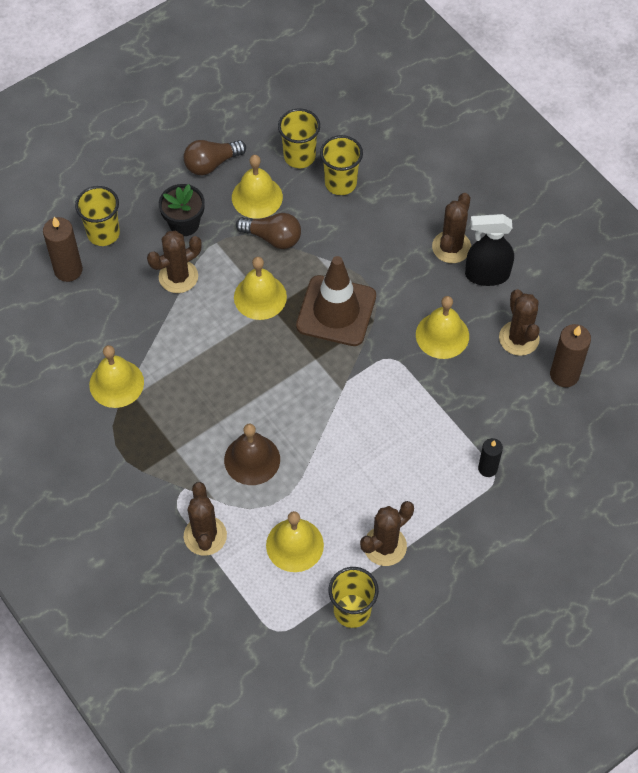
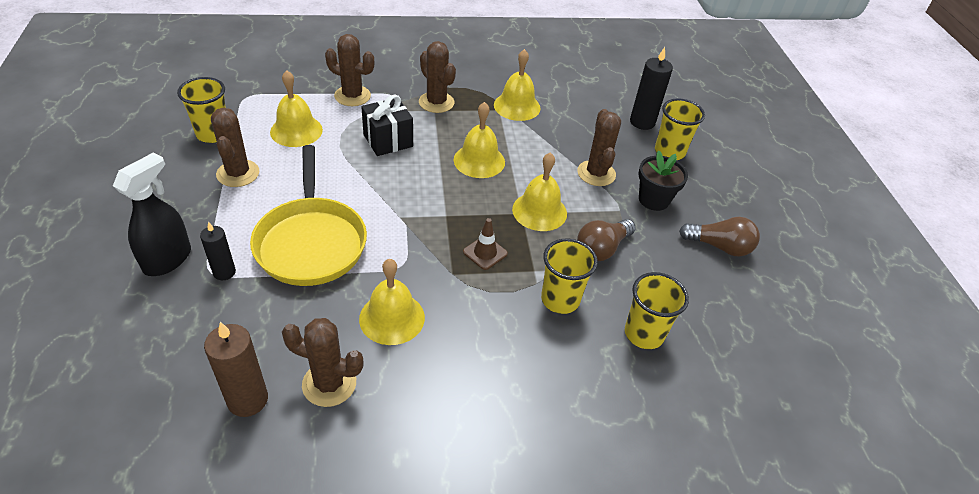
camera: 115 degrees right, 15 degrees down
(68, 270) = (642, 122): brown candle -> black candle
(212, 164) = (719, 246): brown light bulb -> brown light bulb turned 105 degrees clockwise
(252, 459) = (388, 140): brown bell -> black gift
(257, 197) = (659, 260): yellow bell -> yellow bell (479, 161)
(299, 156) = (699, 317): yellow cup -> yellow cup (560, 300)
(336, 311) = (485, 253): brown traffic cone -> brown traffic cone, size x0.45
(415, 433) = (311, 242): none -> yellow pan
(451, 247) = (494, 389): brown cactus -> brown cactus (436, 102)
(486, 275) = (432, 402): black spray bottle -> black spray bottle (168, 259)

